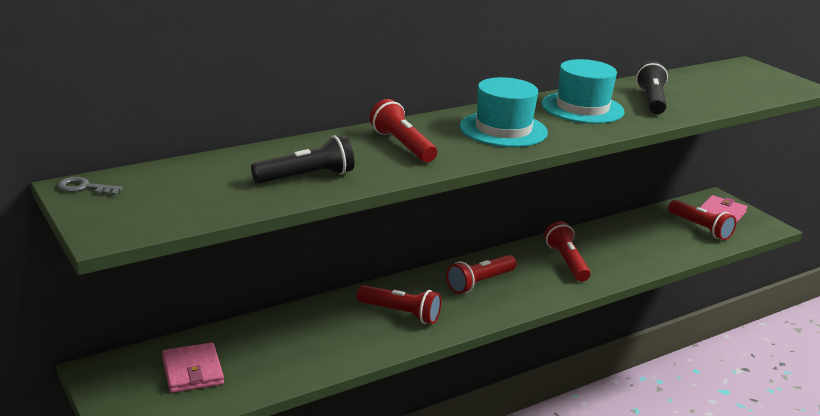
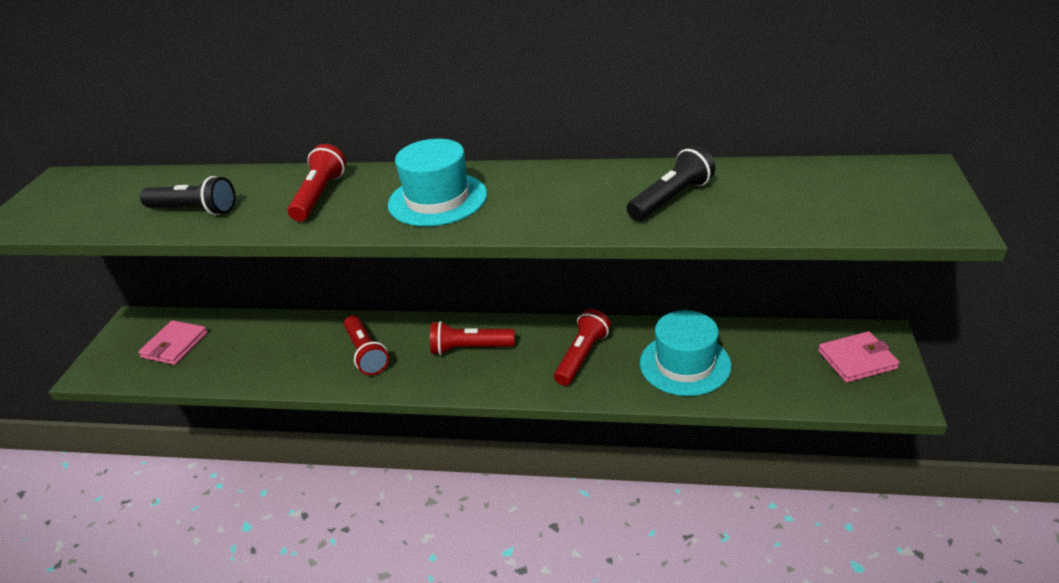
camera: 45 degrees right, 10 degrees up
(84, 187) = (62, 180): grey key -> none
(582, 108) = (569, 191): turquoise hat -> turquoise hat (685, 364)
(700, 228) = (799, 369): red flashlight -> none

